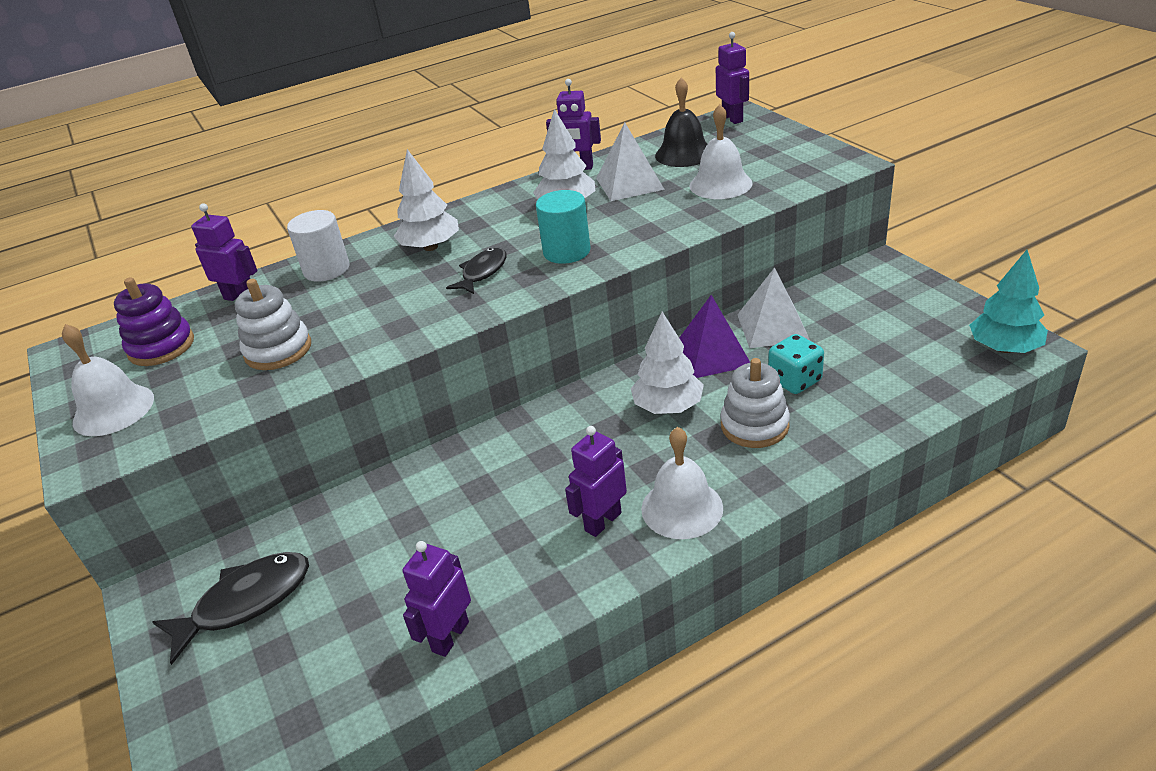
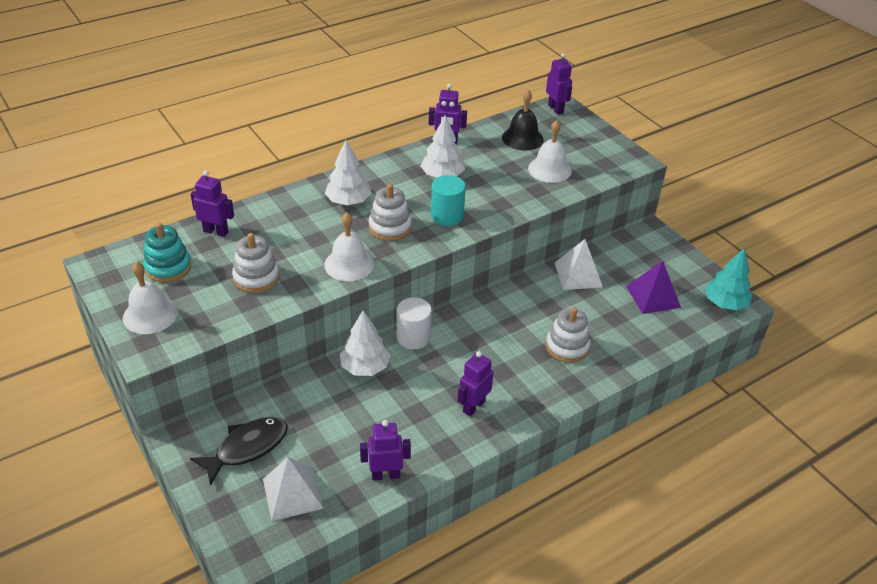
camera: 10 degrees left, 5 degrees up
(161, 347) = (168, 267): purple stacking toy -> turquoise stacking toy
(326, 269) = (275, 213): white cylinder -> white cylinder (413, 337)
(450, 636) = (385, 475): purple robot -> purple robot turned 60 degrees clockwise
(482, 272) = (390, 227): black fish -> white stacking toy
(629, 184) = (485, 161): white pyramid -> white pyramid (292, 493)
(668, 407) = (510, 329): white tree -> white tree (365, 367)
(682, 508) = (523, 400): white bell -> white bell (349, 264)
(712, 354) = (538, 292): purple pyramid -> purple pyramid (653, 296)
(794, 380) = (592, 316): turquoise dice -> none

